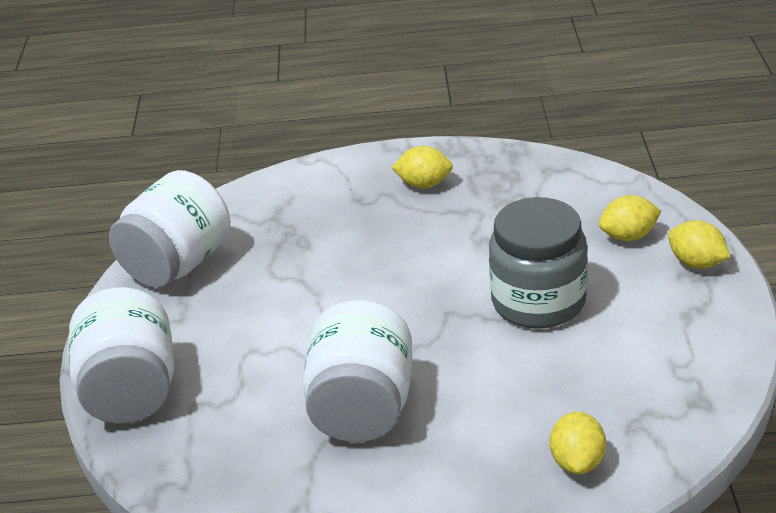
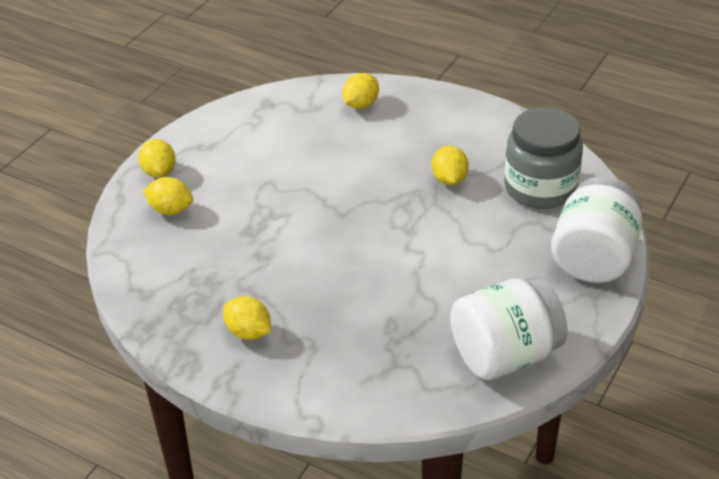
camera: 150 degrees left, 5 degrees up
(362, 408) = (449, 179): white jar -> yellow lemon
(538, 301) = (280, 194): grey jar -> grey jar (540, 188)

